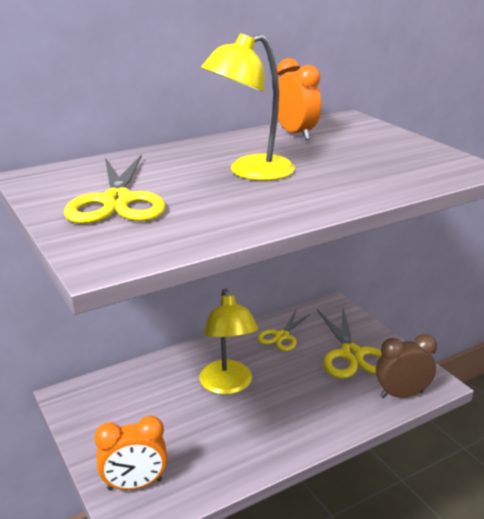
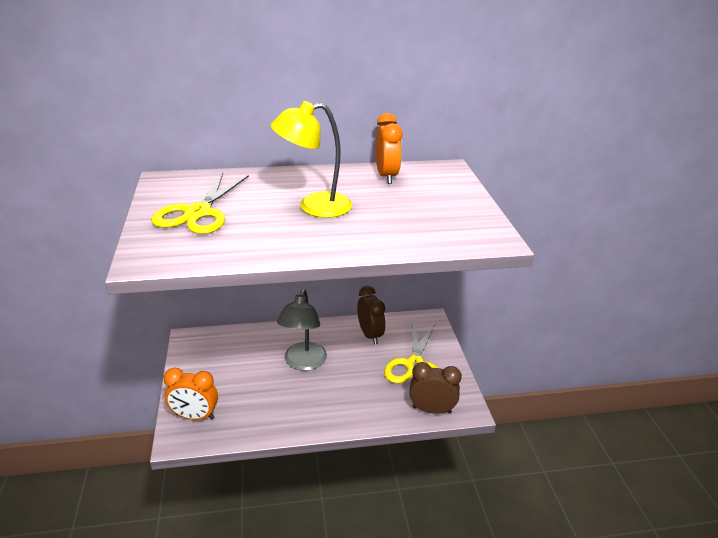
camera: 20 degrees right, 5 degrees up
(228, 385) = (303, 363): yellow lamp -> grey lamp
(281, 336) = (370, 335): yellow scissors -> brown clock

